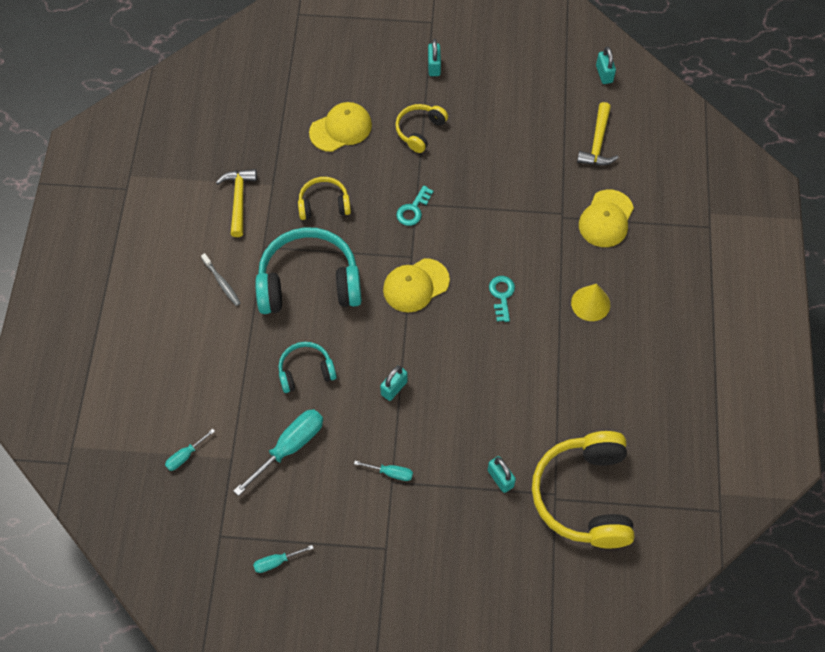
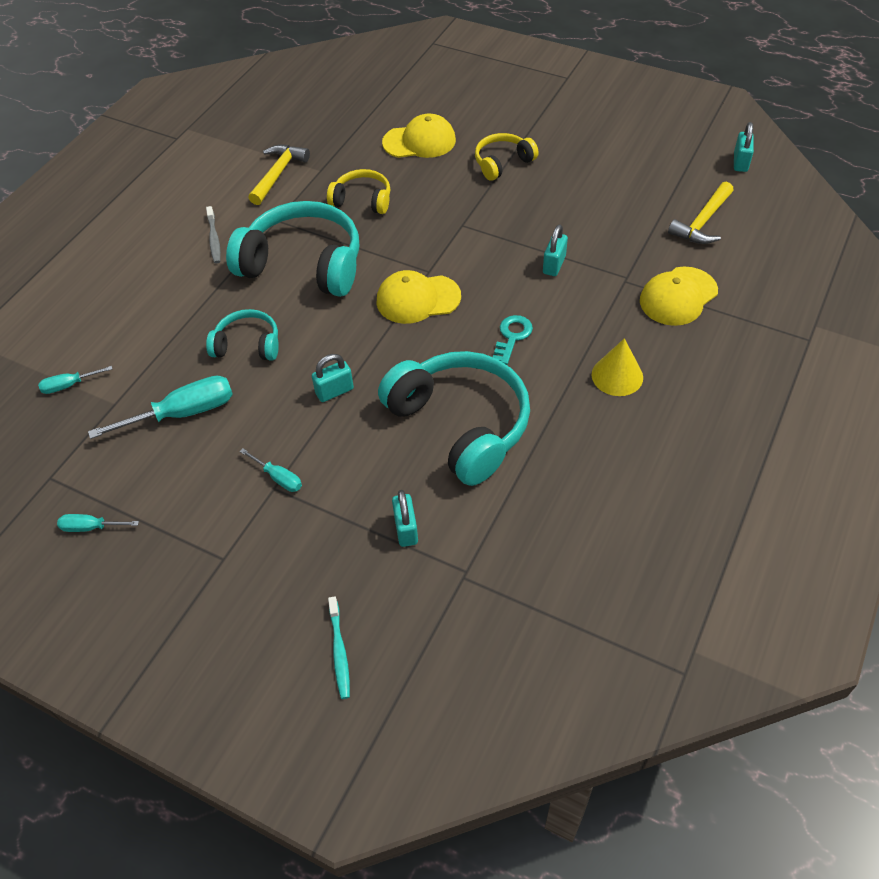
camera: 25 degrees right, 10 degrees down
(413, 209) = (455, 229): turquoise key -> none
(434, 66) = (549, 113): turquoise padlock -> turquoise padlock (554, 265)
(499, 383) = (460, 424): none -> turquoise headphones
(500, 582) = (339, 651): none -> turquoise toothbrush
(584, 496) = (503, 587): yellow headphones -> none

